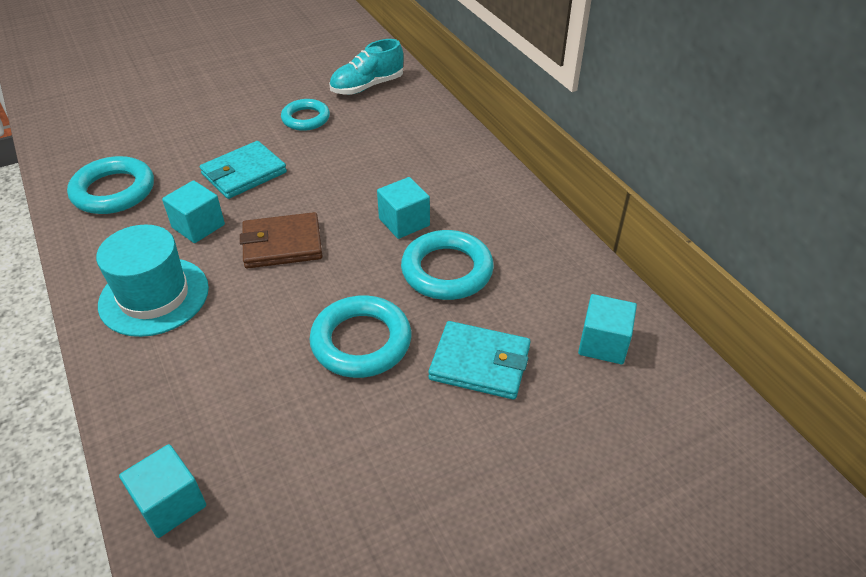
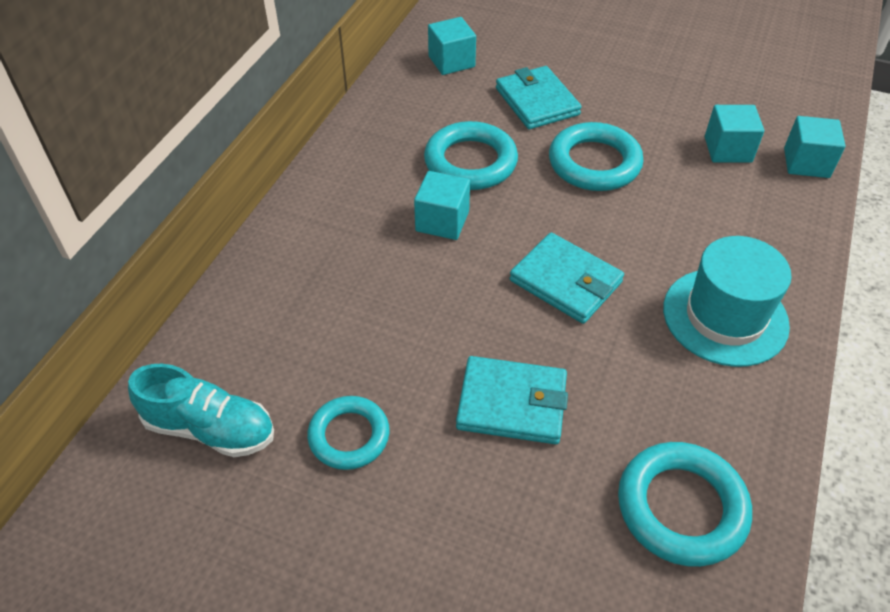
camera: 130 degrees left, 5 degrees up
(198, 226) = (624, 366): turquoise cube -> turquoise cube (727, 149)
(282, 244) = (565, 281): brown wallet -> turquoise wallet

